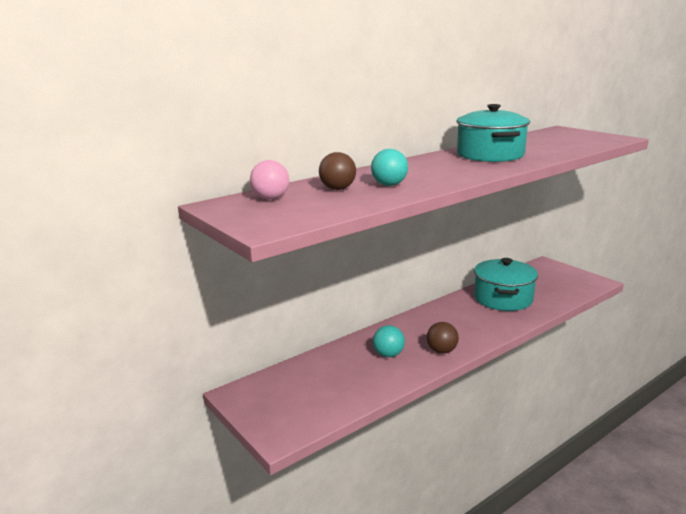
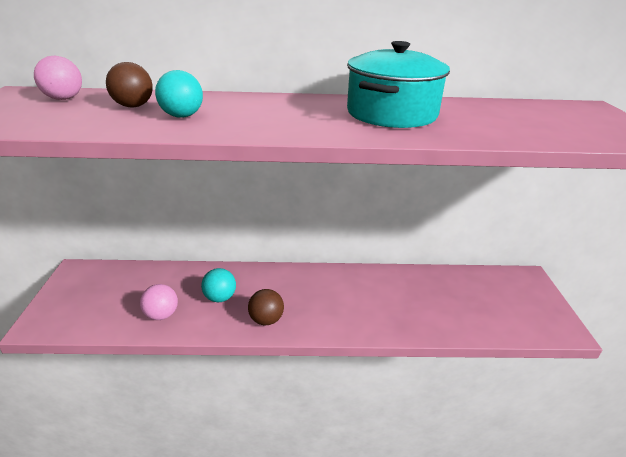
camera: 35 degrees right, 10 degrees up
(366, 383) = (161, 315): none -> pink ball
(503, 298) = (414, 295): turquoise pot -> none

